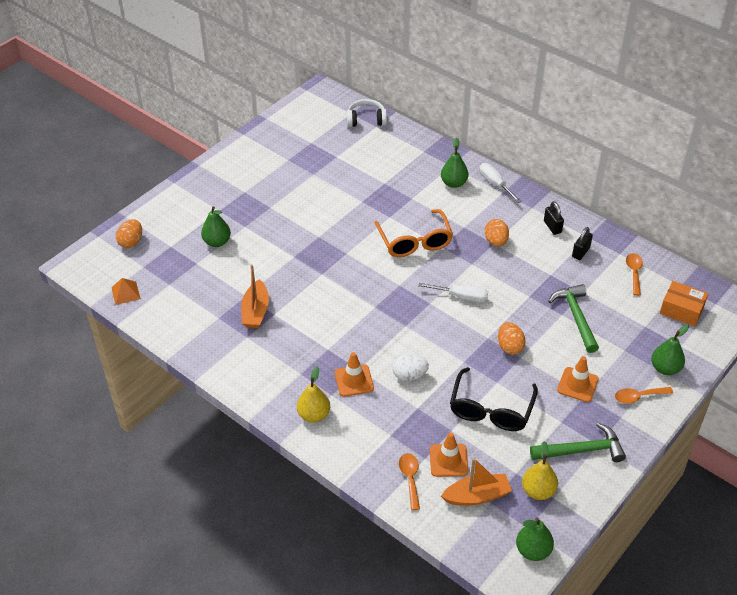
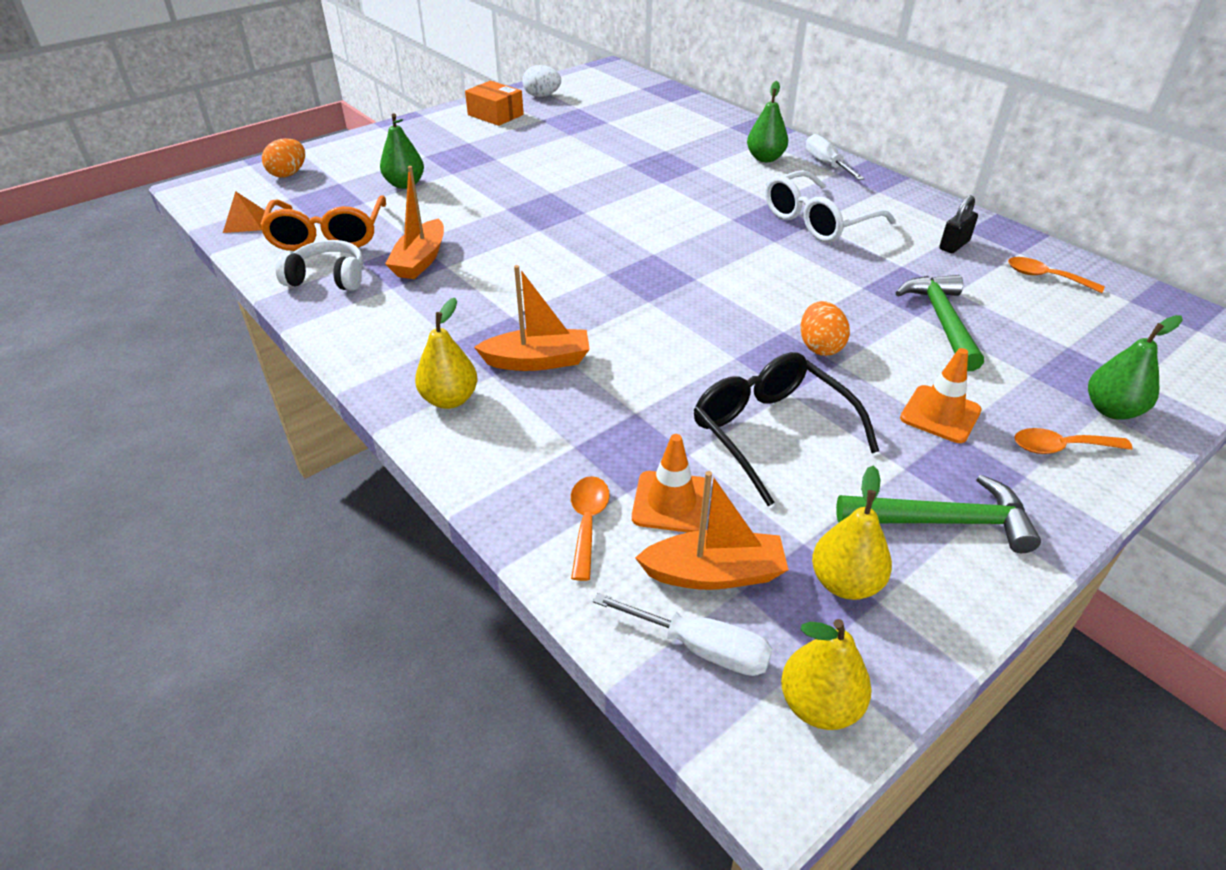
camera: 10 degrees right, 5 degrees down
(354, 380) = (538, 361): orange traffic cone -> orange boat
(366, 120) = (659, 95): white headphones -> white headphones (328, 278)
(409, 375) = (635, 365): white egg -> white egg (542, 96)
(415, 241) = (691, 210): orange glasses -> orange glasses (328, 236)
(461, 297) = (749, 276): white screwdriver -> white screwdriver (700, 647)
(491, 409) = (770, 432): black glasses -> black glasses turned 120 degrees clockwise
(496, 241) = (817, 221): orange egg -> white glasses
(533, 550) = (819, 705): green pear -> yellow pear
(552, 227) = (909, 214): black padlock -> none
(634, 273) = (1045, 277): orange spoon -> orange spoon turned 75 degrees counterclockwise
(681, 310) = (1135, 332): orange box -> orange box (495, 115)

